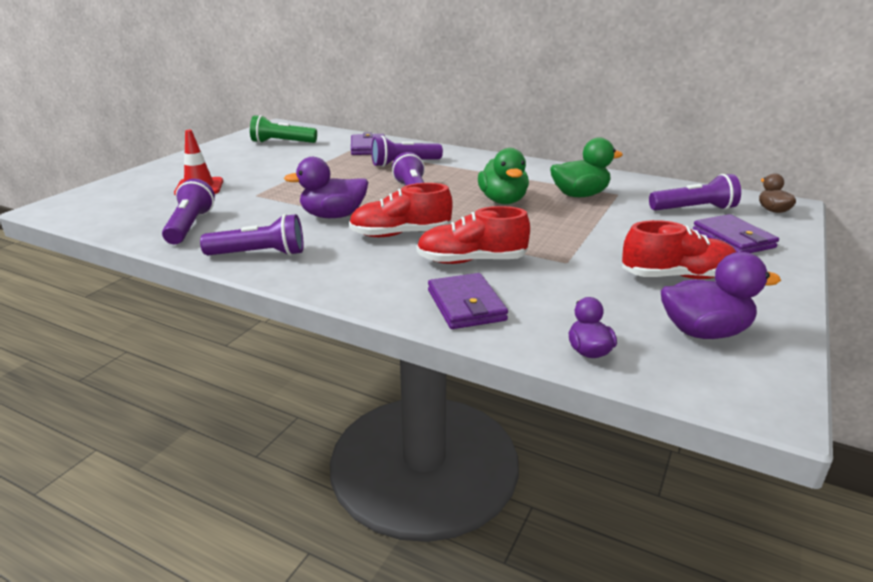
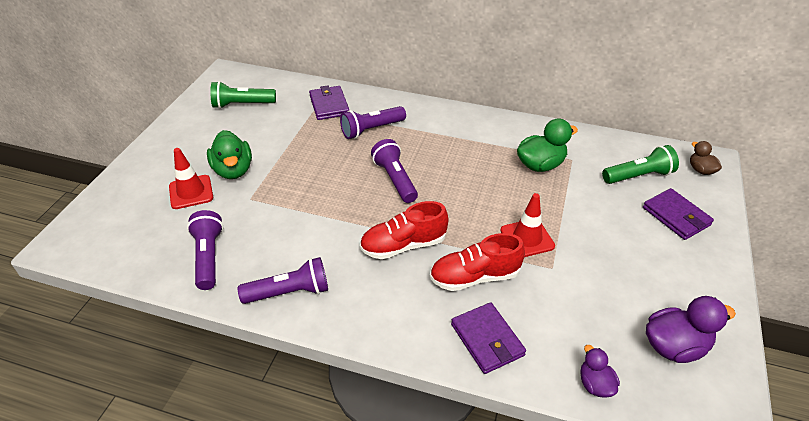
camera: 10 degrees left, 15 degrees up
(333, 216) = (334, 224): purple duck -> none
(503, 201) = (477, 182): green duck -> green duck (233, 170)
(544, 240) = (527, 238): none -> red traffic cone
(677, 276) = (642, 276): red shoe -> none
(694, 209) = (638, 176): purple flashlight -> green flashlight

